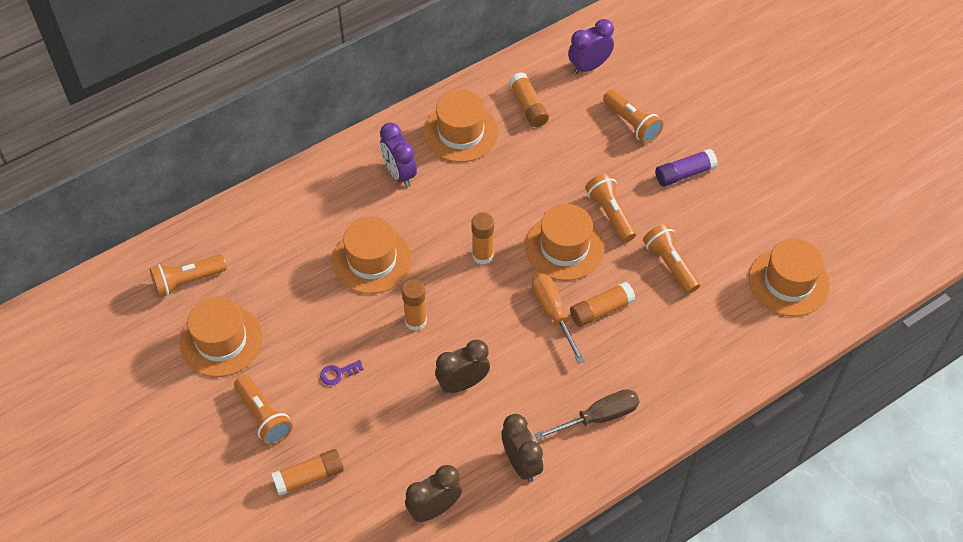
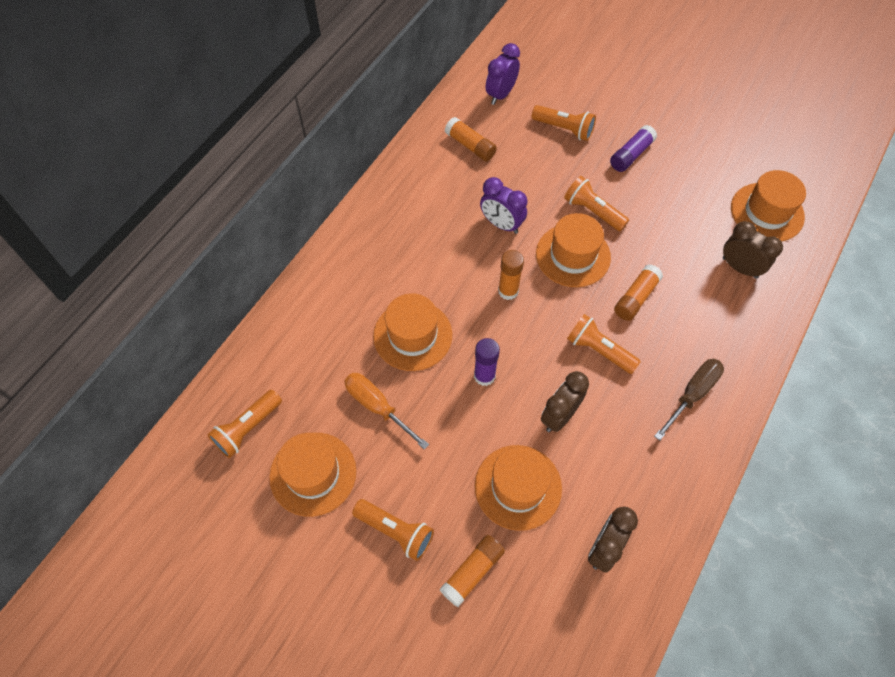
camera: 25 degrees left, 5 degrees up
(338, 373) = (442, 457): purple key -> none
(399, 173) = (392, 246): purple clock -> purple clock (501, 224)
(415, 321) = (484, 376): orange glue stick -> purple glue stick
(461, 132) = (426, 189): orange hat -> orange hat (518, 487)
(521, 463) = (654, 468): brown clock -> brown clock (739, 268)
(553, 313) = (598, 318): orange screwdriver -> orange screwdriver (378, 407)
(670, 264) = (667, 235): orange flashlight -> orange flashlight (599, 350)

